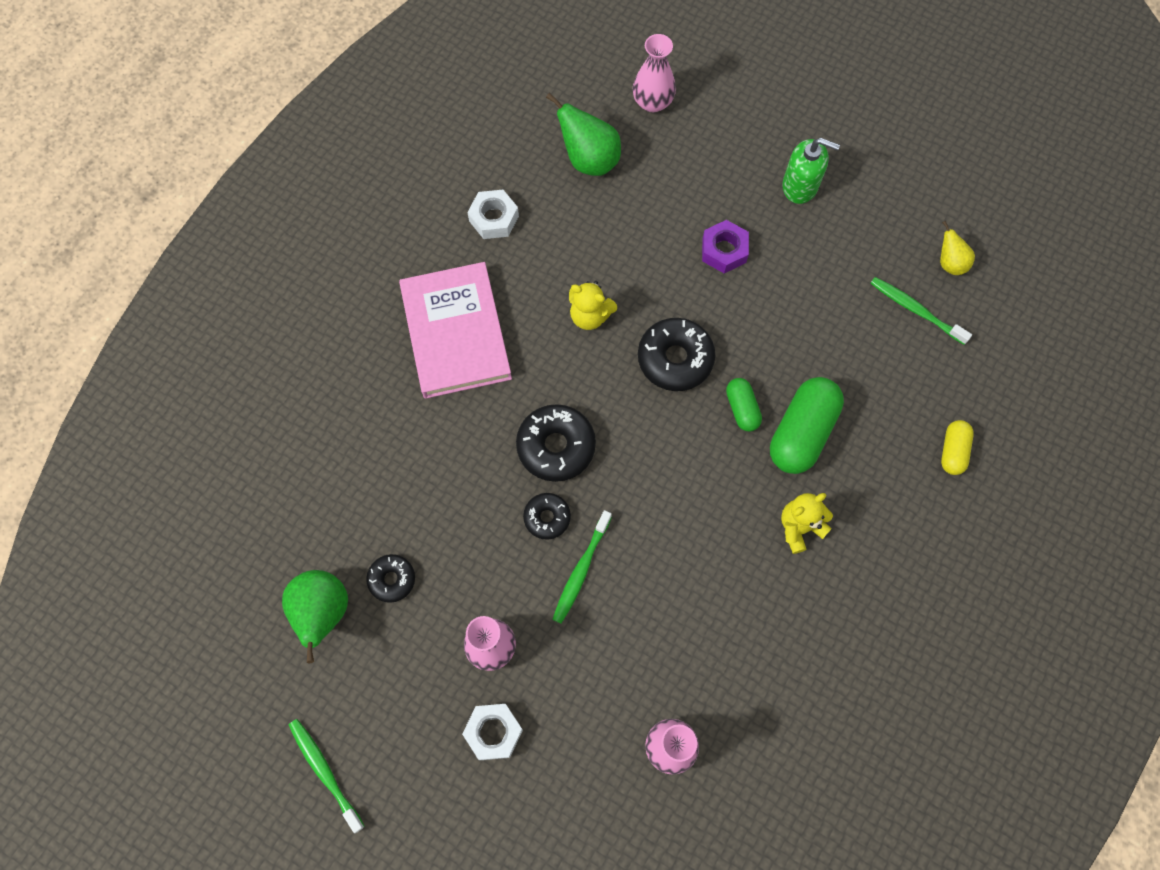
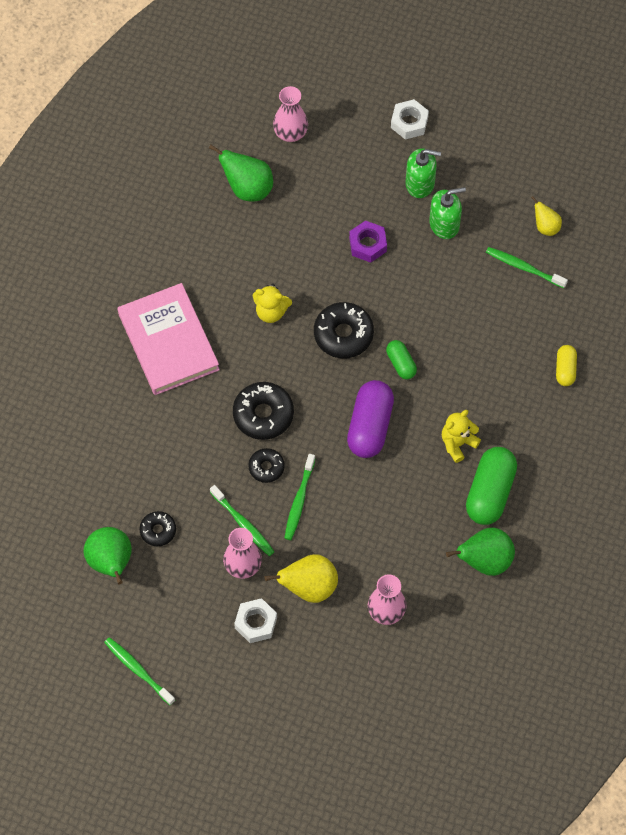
camera: 10 degrees left, 5 degrees down
(494, 218) = (180, 247): white nut -> white nut (409, 123)
(503, 590) = (243, 524): none -> green toothbrush
(572, 693) = (309, 587): none -> yellow pear
(689, 485) = (370, 426): none -> purple capsule
(801, 432) = (449, 374): green capsule -> green capsule (490, 492)
(812, 698) = (484, 561): none -> green pear
(823, 240) = (444, 224): none -> green soap dispenser

